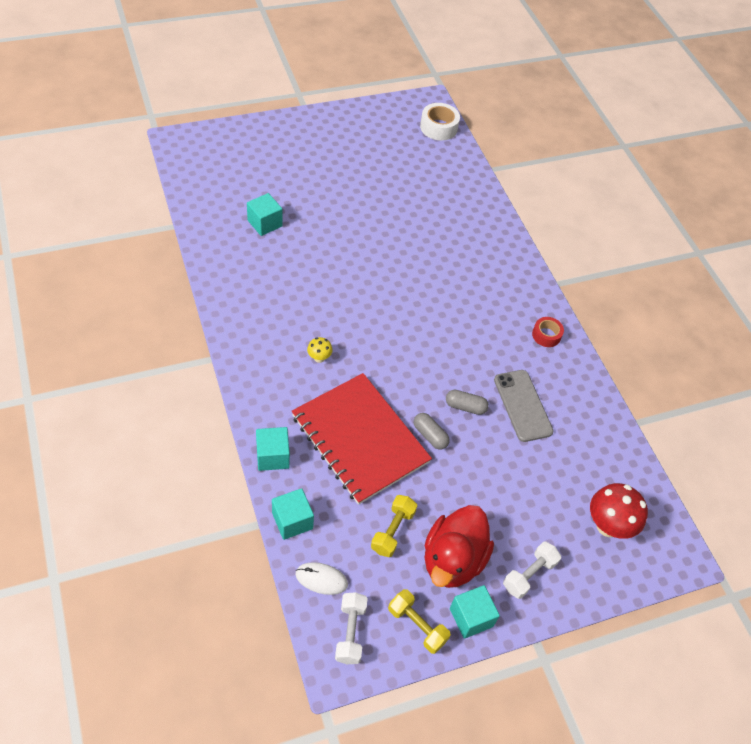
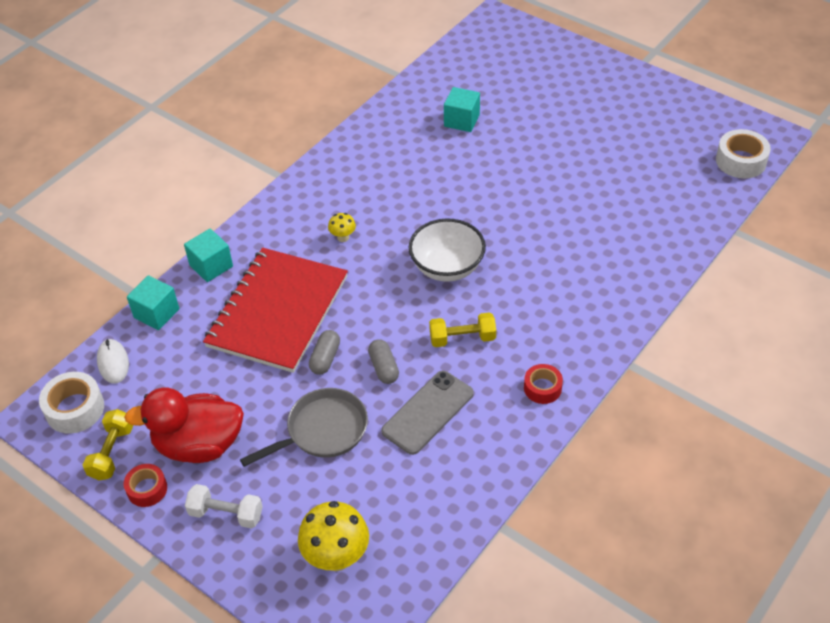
camera: 65 degrees right, 5 degrees down
(350, 632) = (75, 409): white dumbbell -> white tape
(392, 531) = (197, 385): yellow dumbbell -> yellow dumbbell (462, 338)
(402, 318) = (447, 267): none -> white bowl
(471, 617) = (147, 489): turquoise cube -> red tape
(495, 474) = (322, 431): none -> grey pan
(608, 526) = (336, 557): red mushroom -> yellow mushroom

